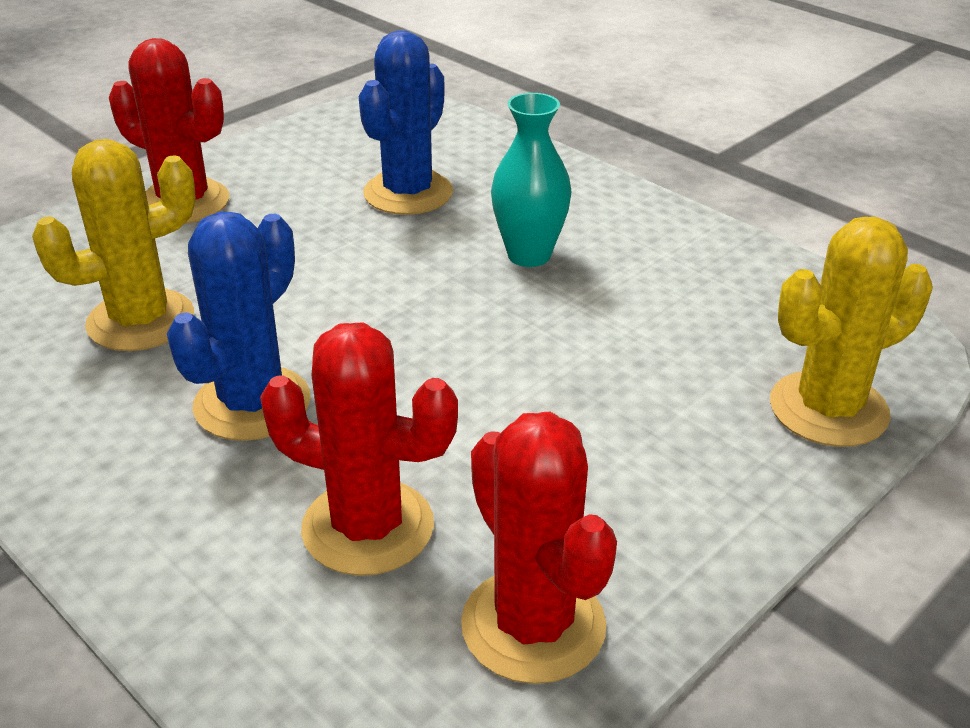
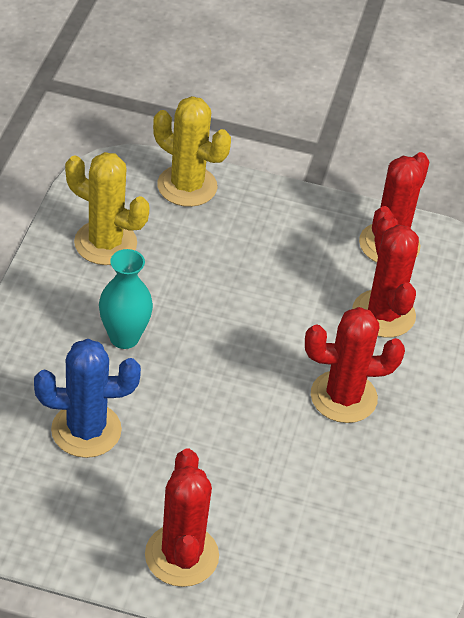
camera: 125 degrees left, 10 degrees up
(141, 321) = (319, 490): yellow cactus -> yellow cactus (105, 243)
(252, 403) = (343, 397): blue cactus -> red cactus

